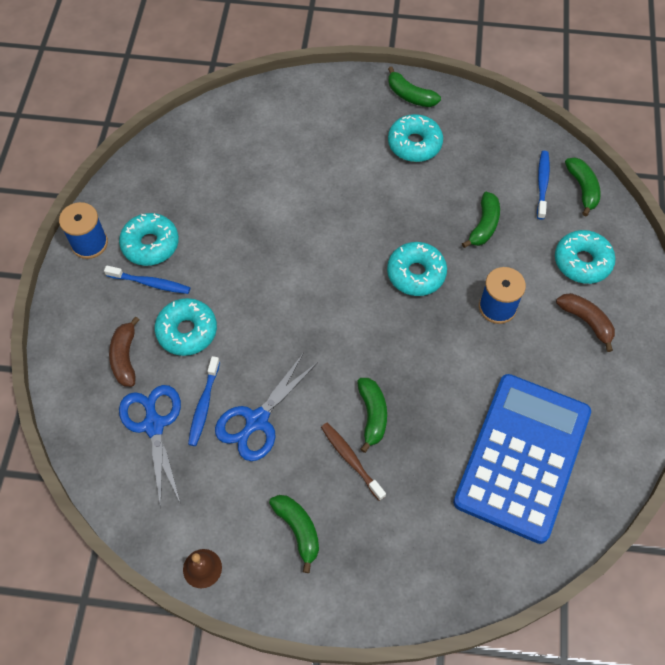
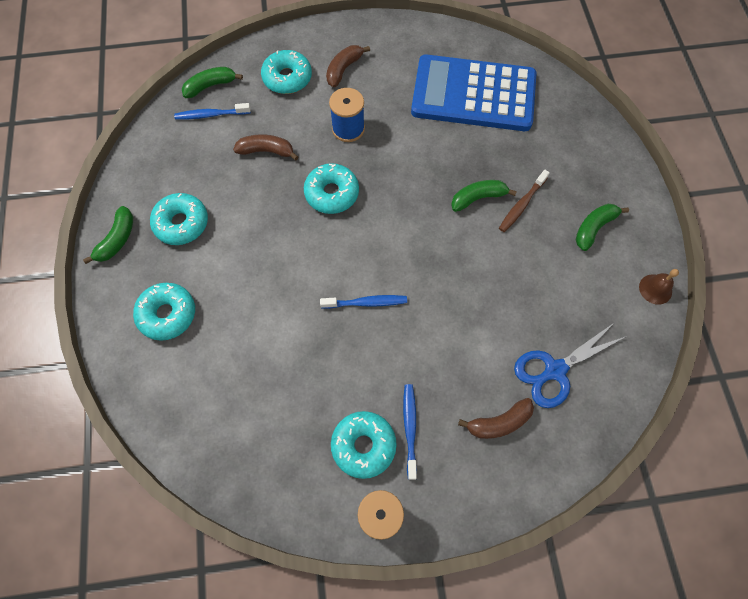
camera: 105 degrees left, 5 degrees up
(187, 331) = (451, 373): turquoise donut -> turquoise donut (167, 314)
(204, 405) = (519, 333): blue toothbrush -> blue toothbrush (366, 303)
(257, 420) = (516, 284): blue scissors -> none
(484, 225) = (266, 151): green banana -> brown banana

